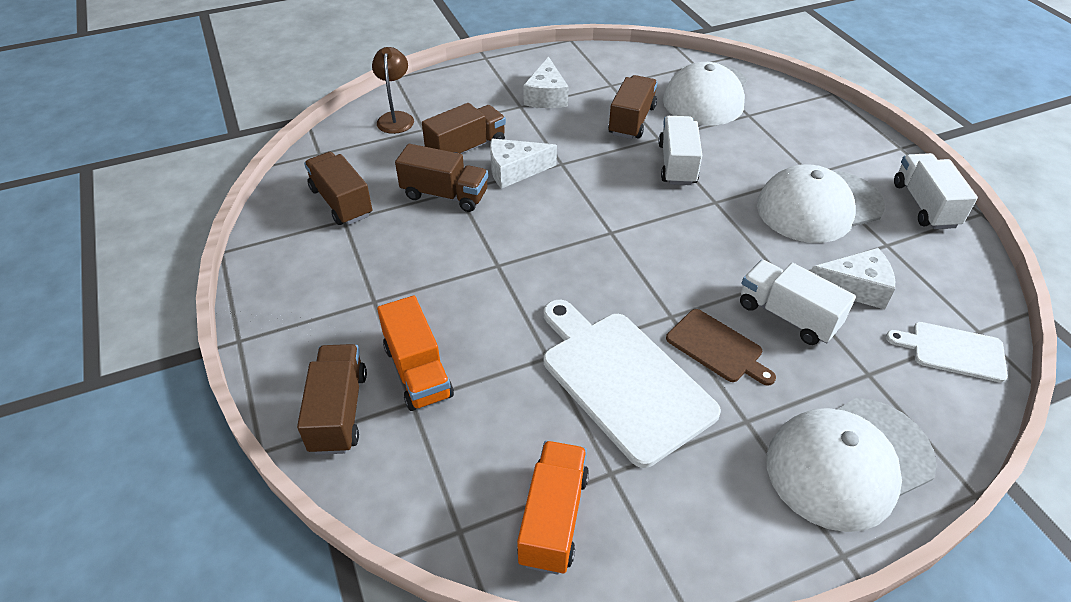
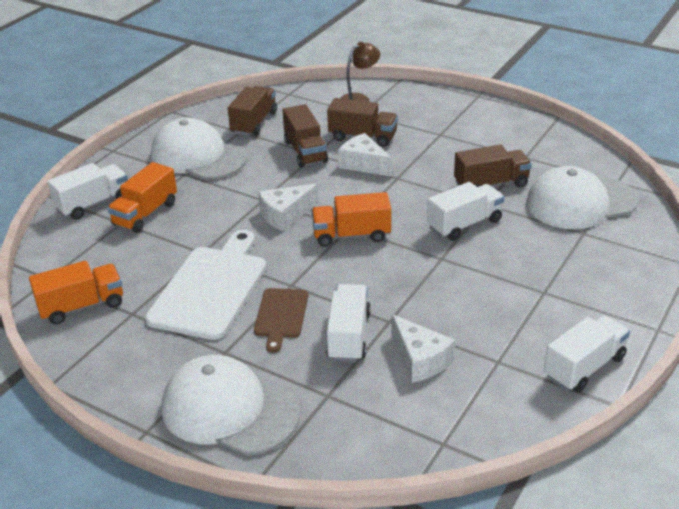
camera: 55 degrees right, 10 degrees down
(339, 411) = (93, 204): brown truck -> white truck
(546, 96) = (467, 138): white cheese -> white cheese (285, 215)
(626, 236) = (351, 235): none -> orange truck
(818, 206) = (503, 309): white cap -> white cap (198, 156)
(953, 351) = (401, 433): white cutting board -> none

